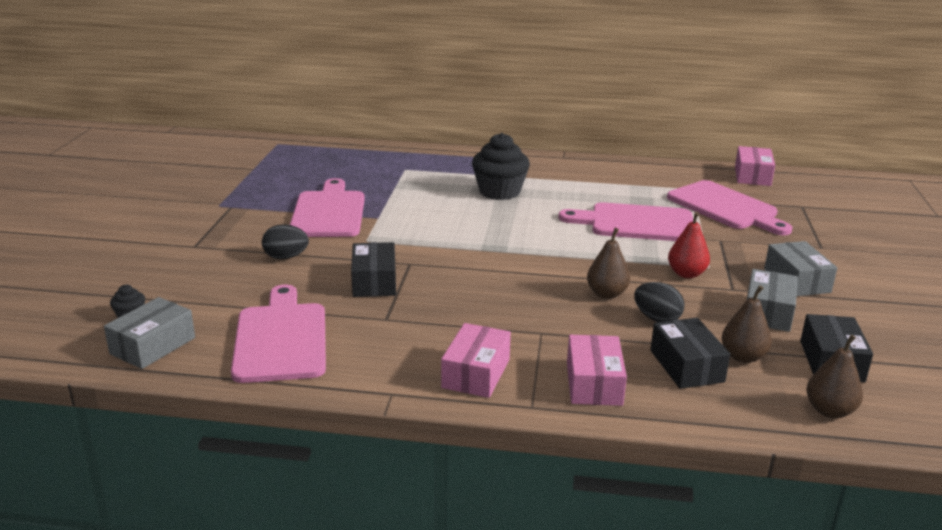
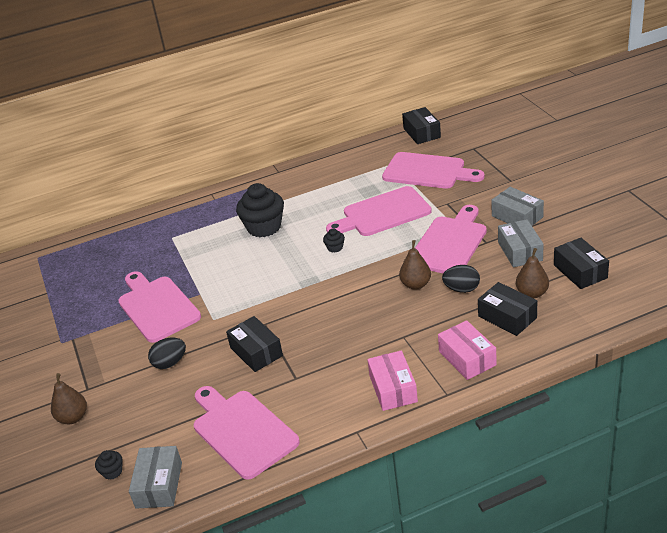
camera: 25 degrees left, 10 degrees up
(552, 232) = (335, 248): none -> black cupcake
(686, 274) = (449, 243): red pear -> pink cutting board
(752, 176) = (422, 133): pink box -> black box
(829, 411) = (604, 308): brown pear -> brown pear (73, 417)

